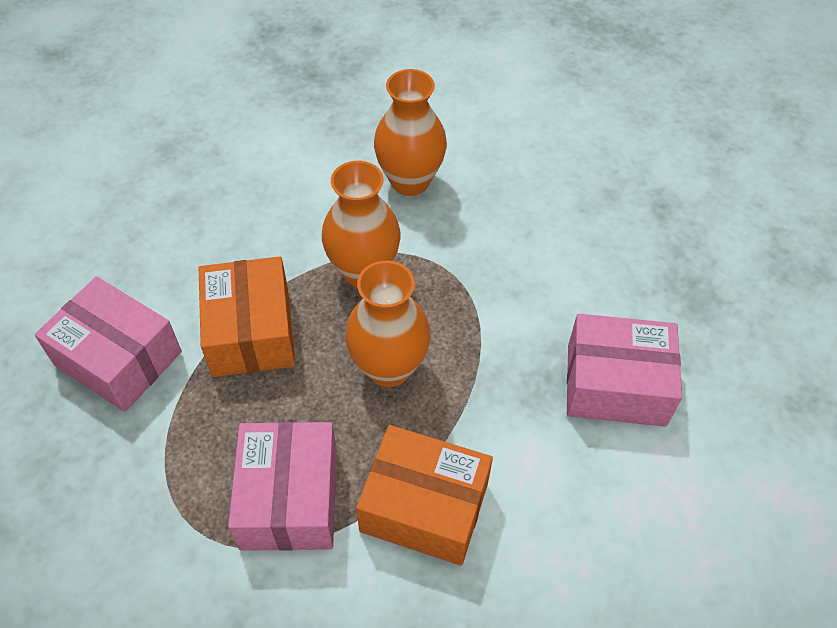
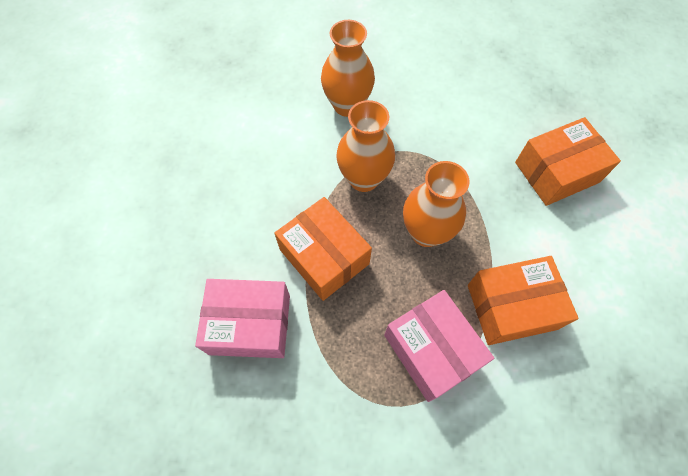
camera: 30 degrees left, 10 degrees up
(616, 384) = (556, 172): pink box -> orange box

